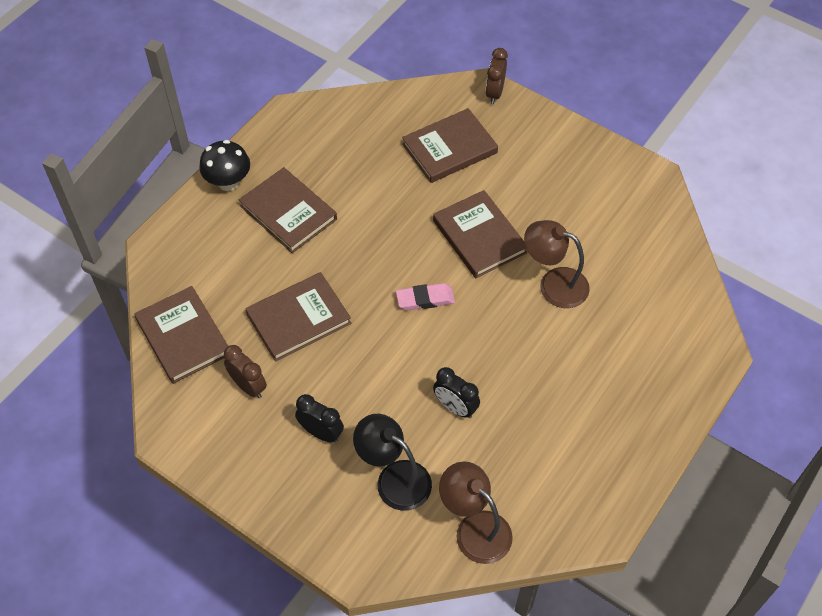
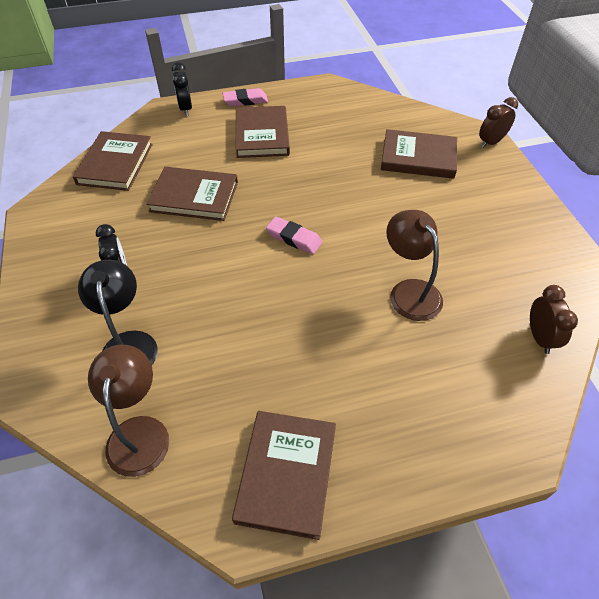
camera: 40 degrees right, 5 degrees down
(228, 182) = (245, 100): black mushroom -> pink eraser
(248, 386) = (115, 215): brown clock -> brown clock (539, 337)
(455, 407) = (231, 326): black clock -> black clock (186, 108)
(479, 237) = (381, 223): brown book -> brown book (286, 474)

